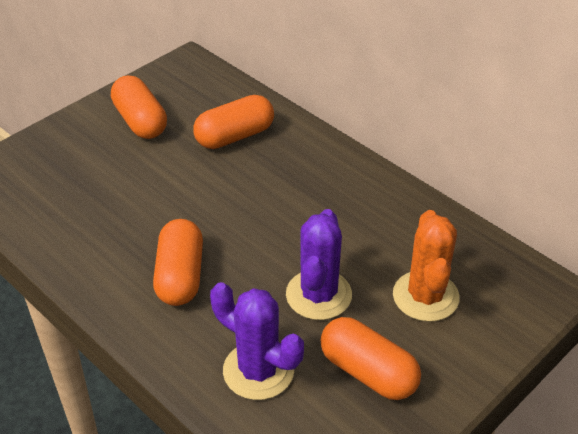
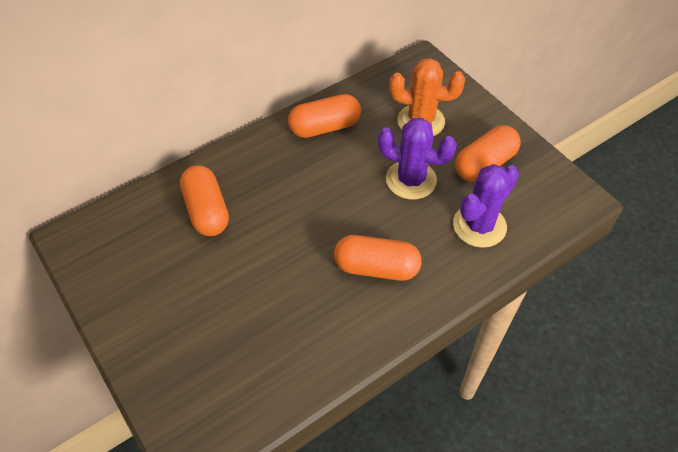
camera: 80 degrees left, 10 degrees up
(140, 121) = (154, 286): orange capsule -> orange capsule (324, 127)

